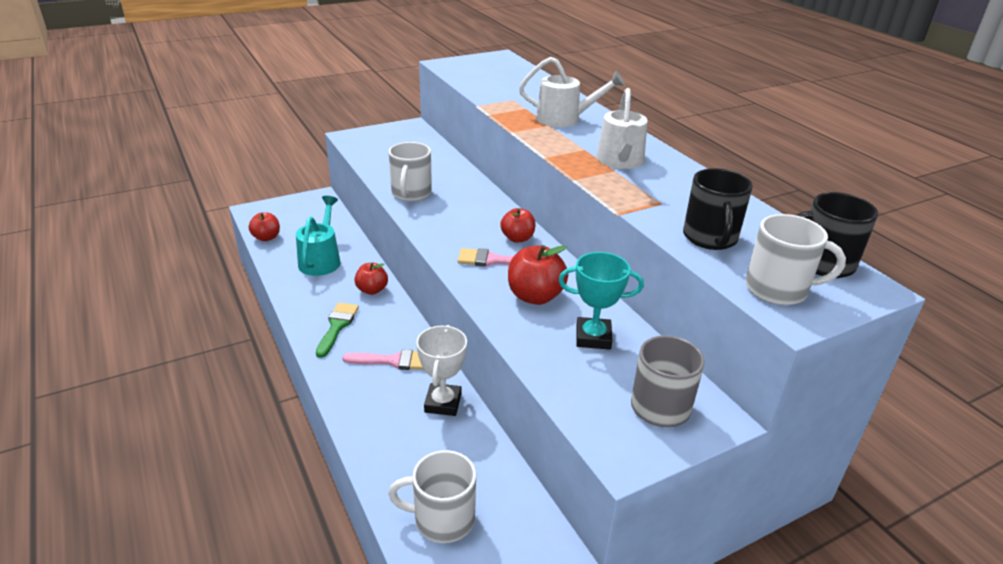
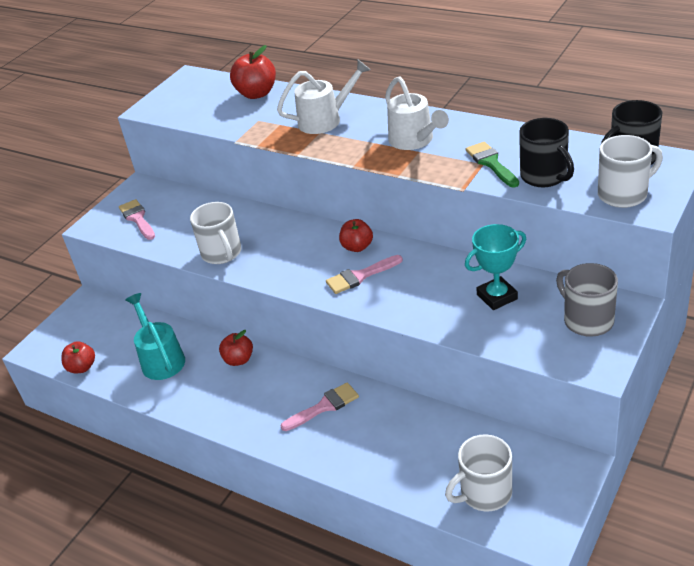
camera: 25 degrees left, 5 degrees up
(337, 326) = (245, 406): green brush -> green brush (491, 163)
(384, 145) = (137, 218): none -> pink brush
(443, 403) = (398, 415): white trophy -> none
(535, 296) = (423, 288): red apple -> red apple (257, 94)

